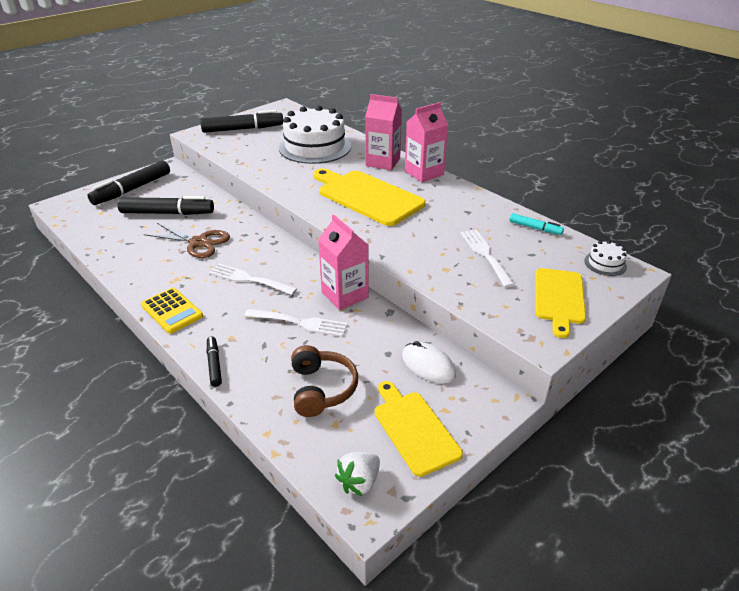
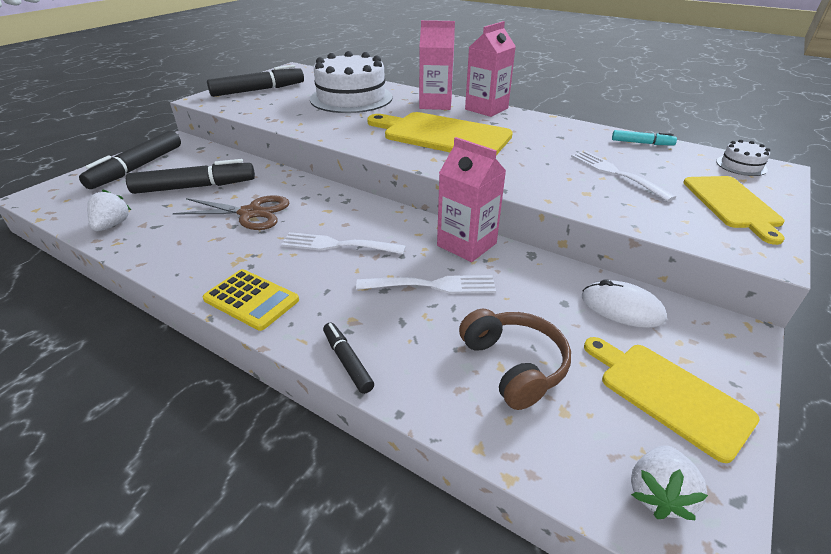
camera: 15 degrees left, 0 degrees up
(101, 237) = (112, 225): none -> white strawberry

